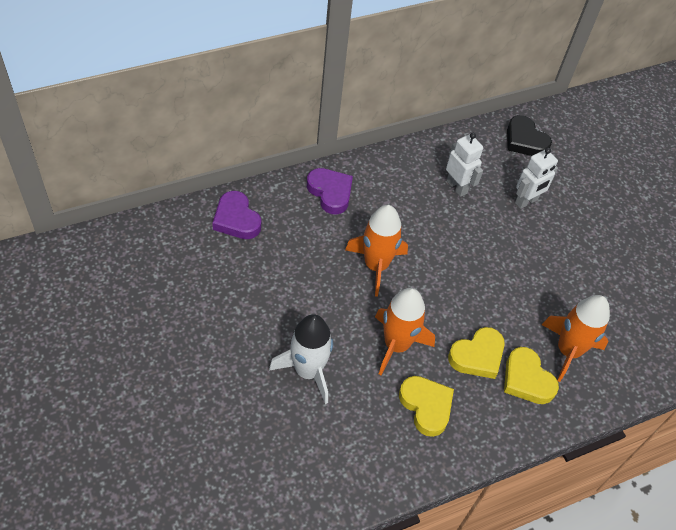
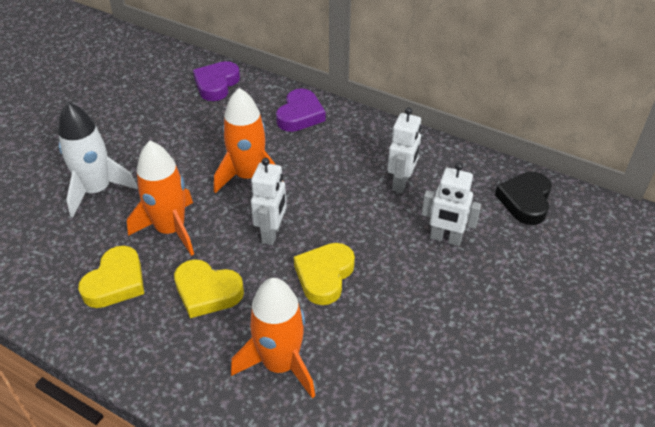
camera: 60 degrees right, 10 degrees down
(449, 287) = (272, 233): none -> white robot
(526, 379) = (210, 345): yellow heart -> yellow heart (324, 276)

